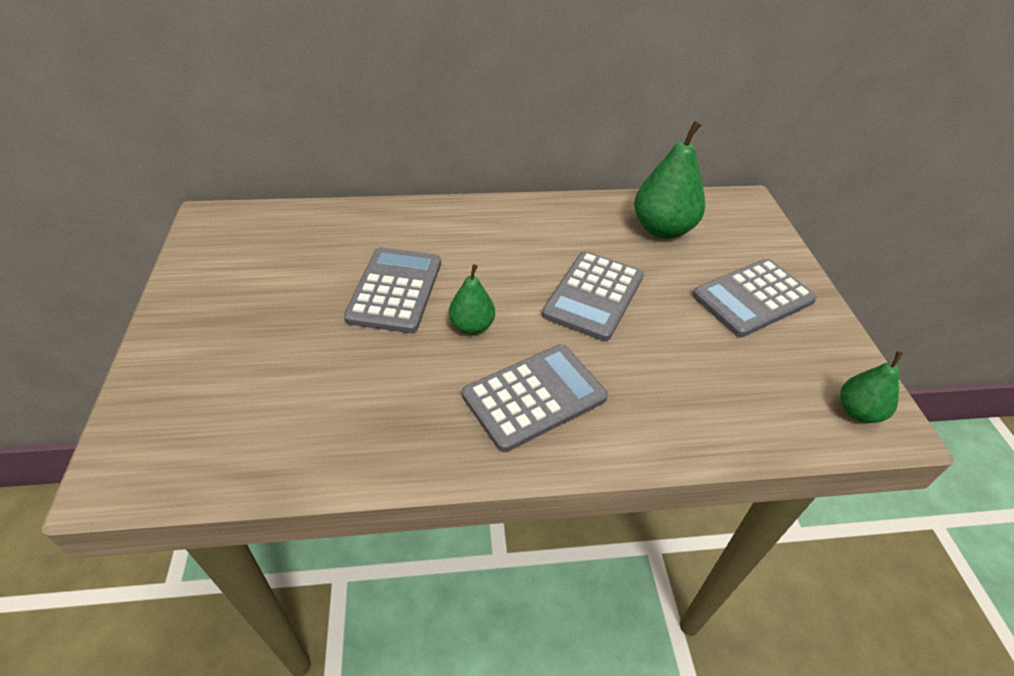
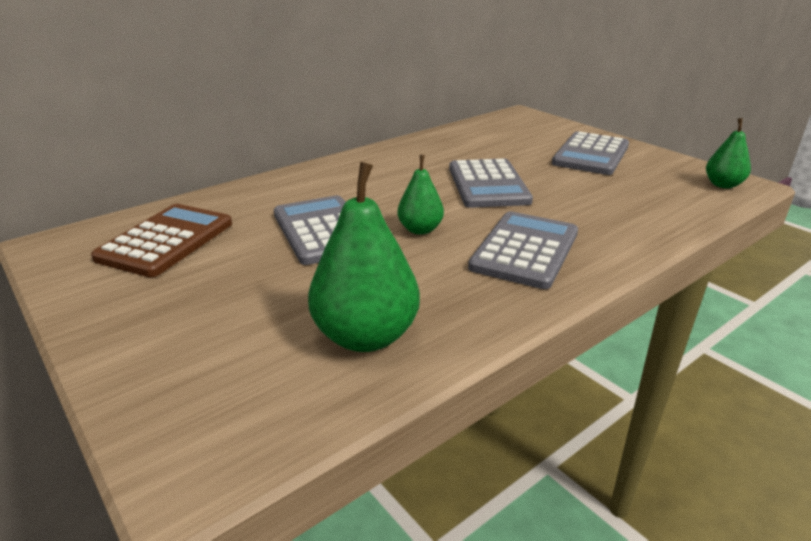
camera: 30 degrees left, 15 degrees down
(279, 249) = (166, 241): none -> brown calculator
(662, 229) = (486, 139): green pear -> green pear (366, 336)

